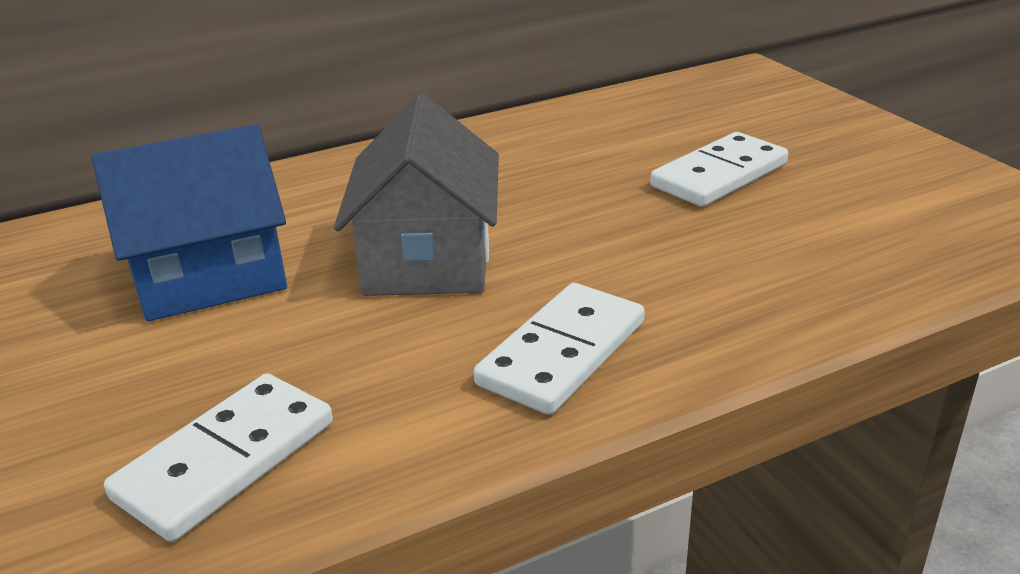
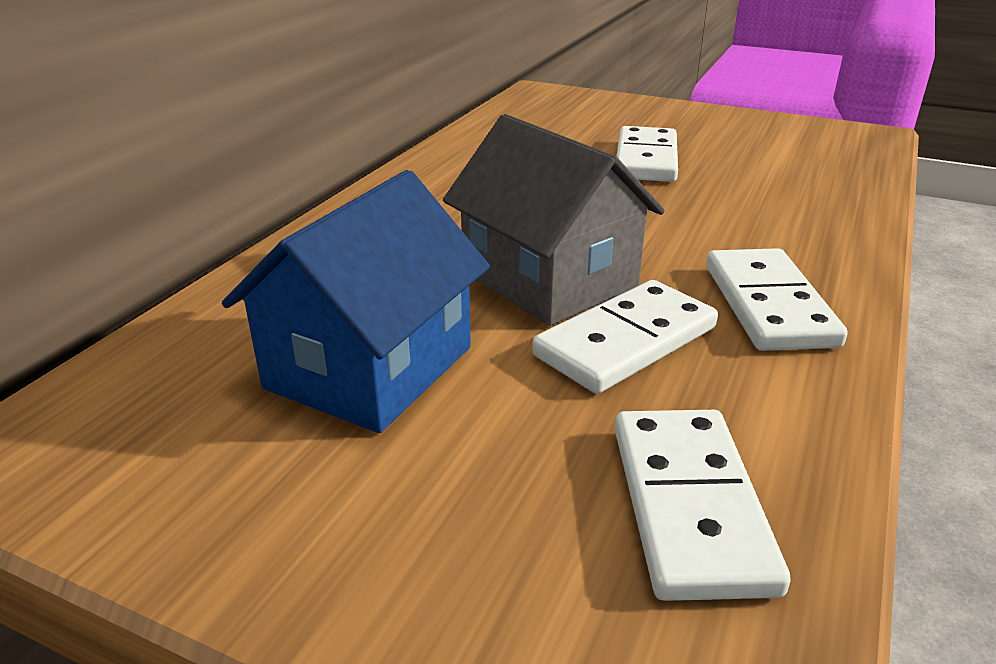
camera: 40 degrees left, 0 degrees up
(393, 331) = (625, 341): none -> white domino

